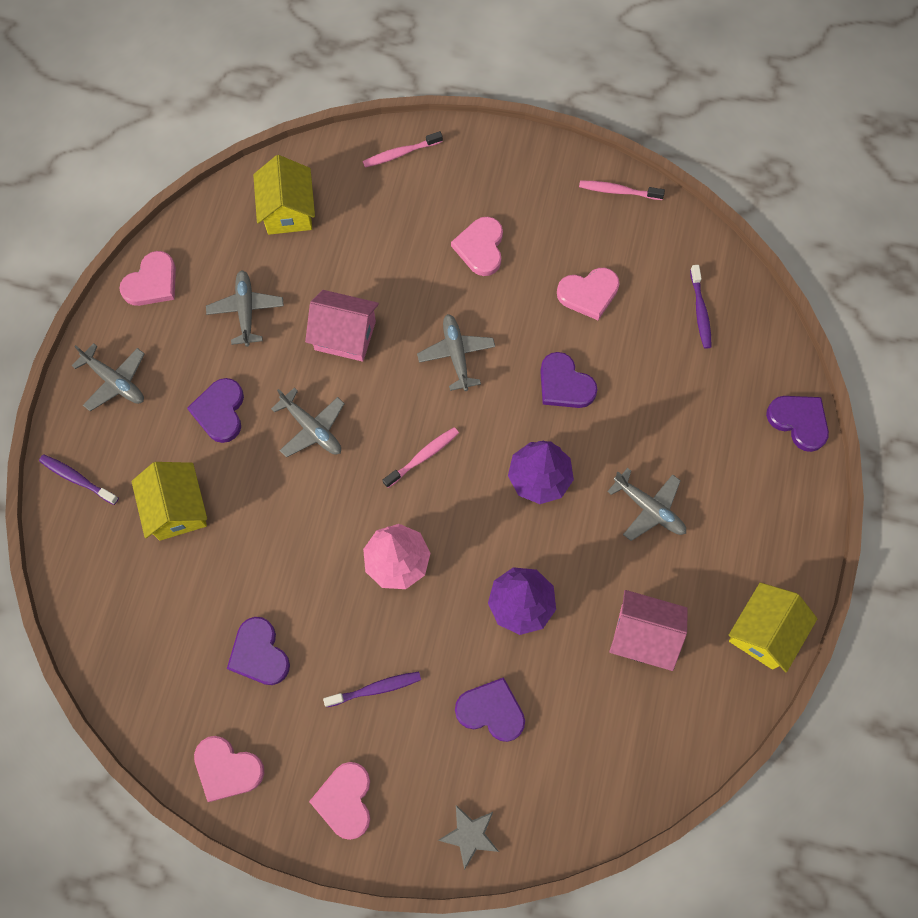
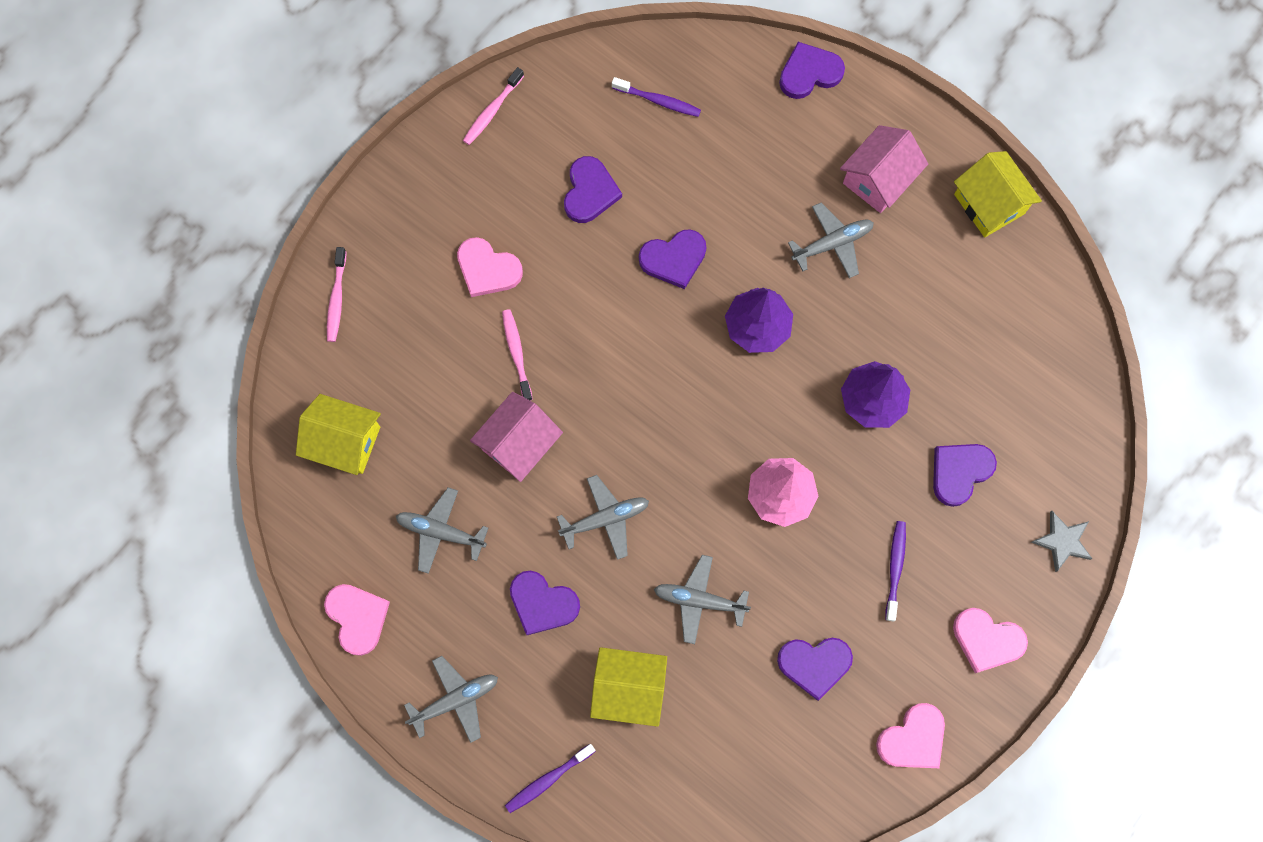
camera: 65 degrees left, 5 degrees up
(423, 456) = (685, 424): pink toothbrush -> pink toothbrush (517, 353)
(456, 354) = (593, 345): grey plane -> grey plane (699, 600)
(588, 294) = (590, 192): pink heart -> purple heart
(643, 635) = (947, 307): pink house -> pink house (878, 179)

